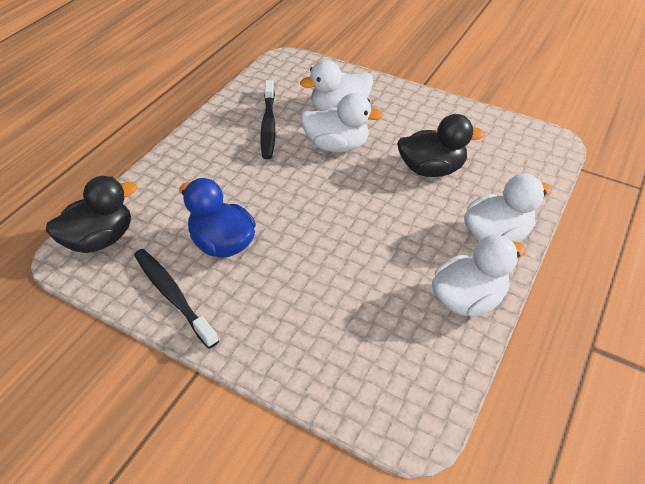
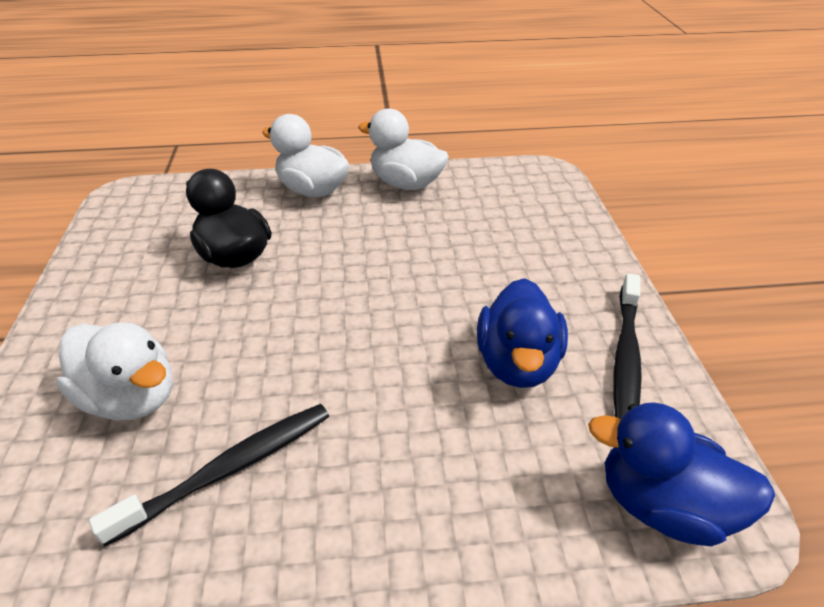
camera: 125 degrees left, 5 degrees down
(100, 239) = (662, 505): black duck -> blue duck
(337, 146) = (237, 354): white duck -> none

